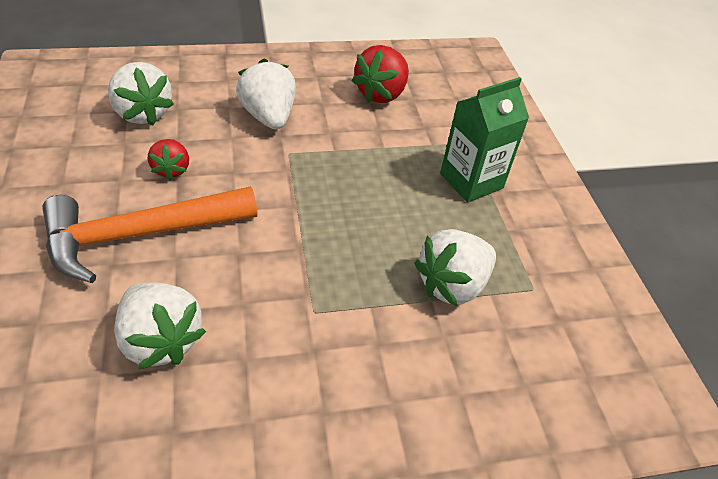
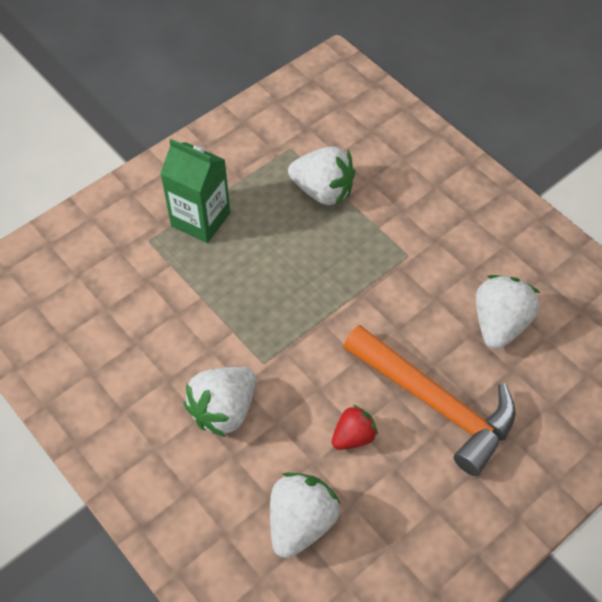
camera: 115 degrees left, 10 degrees up
(381, 94) = (117, 337): red strawberry -> none

